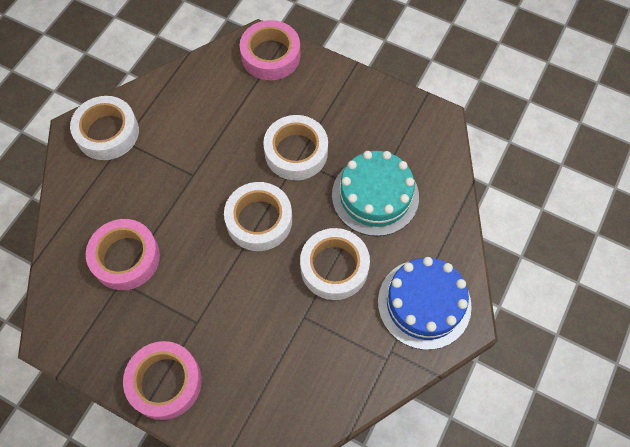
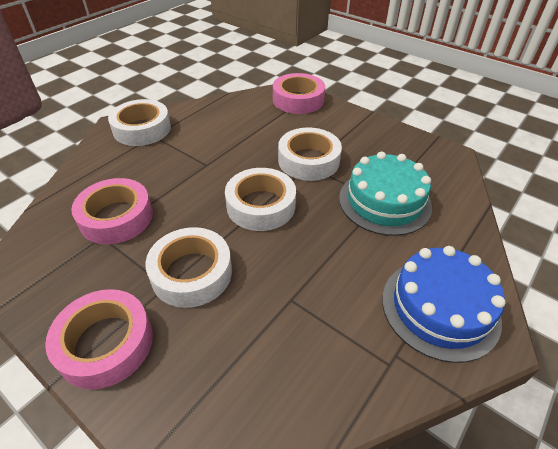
camera: 10 degrees right, 20 degrees down
(334, 267) = (334, 256): white tape -> white tape (191, 273)

